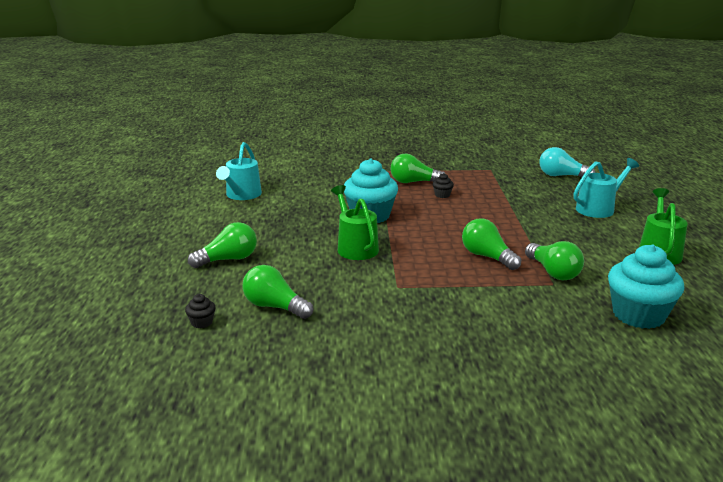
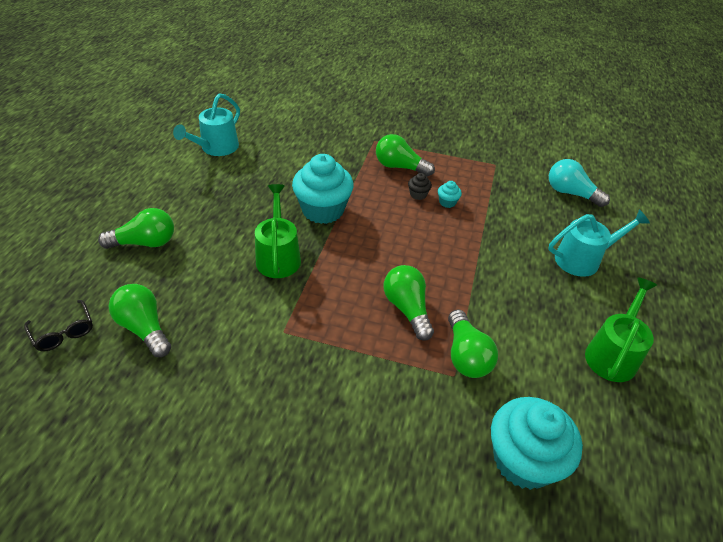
camera: 15 degrees right, 20 degrees up
(202, 322) = (63, 332): black cupcake -> black glasses
(469, 195) = (447, 202): none -> turquoise cupcake

